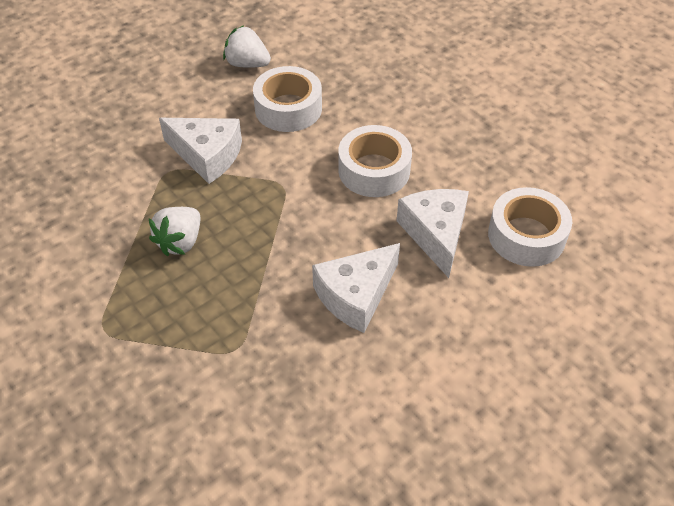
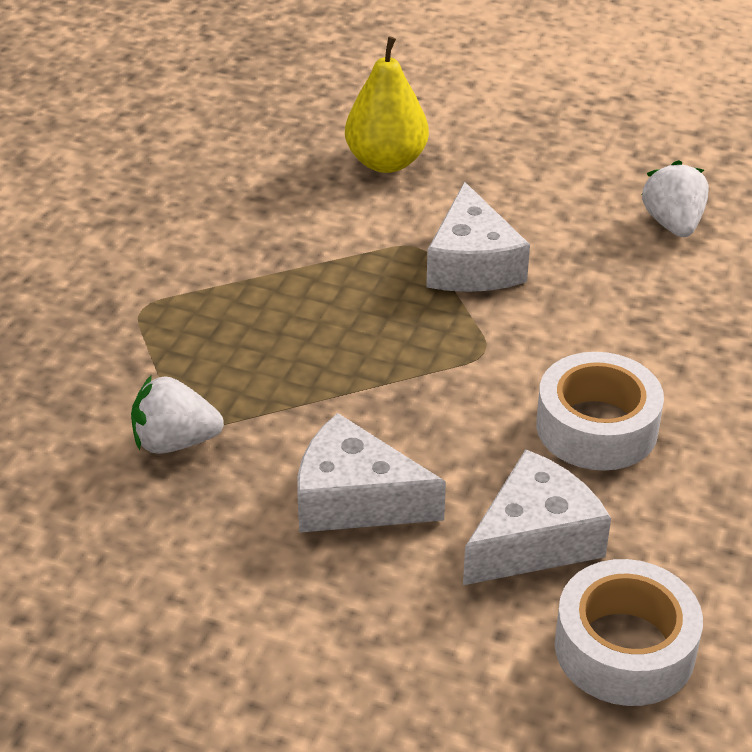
camera: 60 degrees right, 10 degrees down
(78, 147) = (386, 162): none -> yellow pear
(180, 242) = (313, 307): white strawberry -> white strawberry (175, 442)
(288, 108) = (630, 296): white tape -> none

